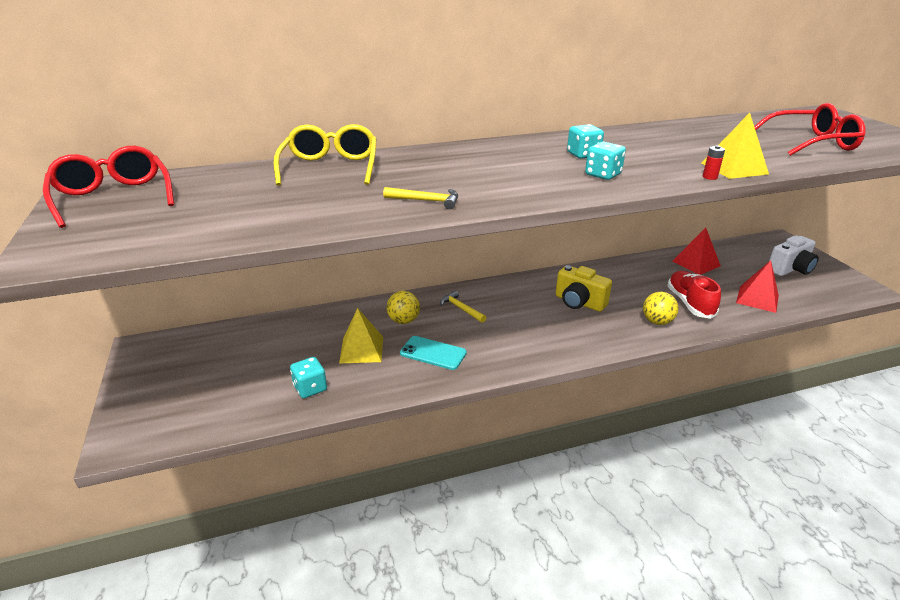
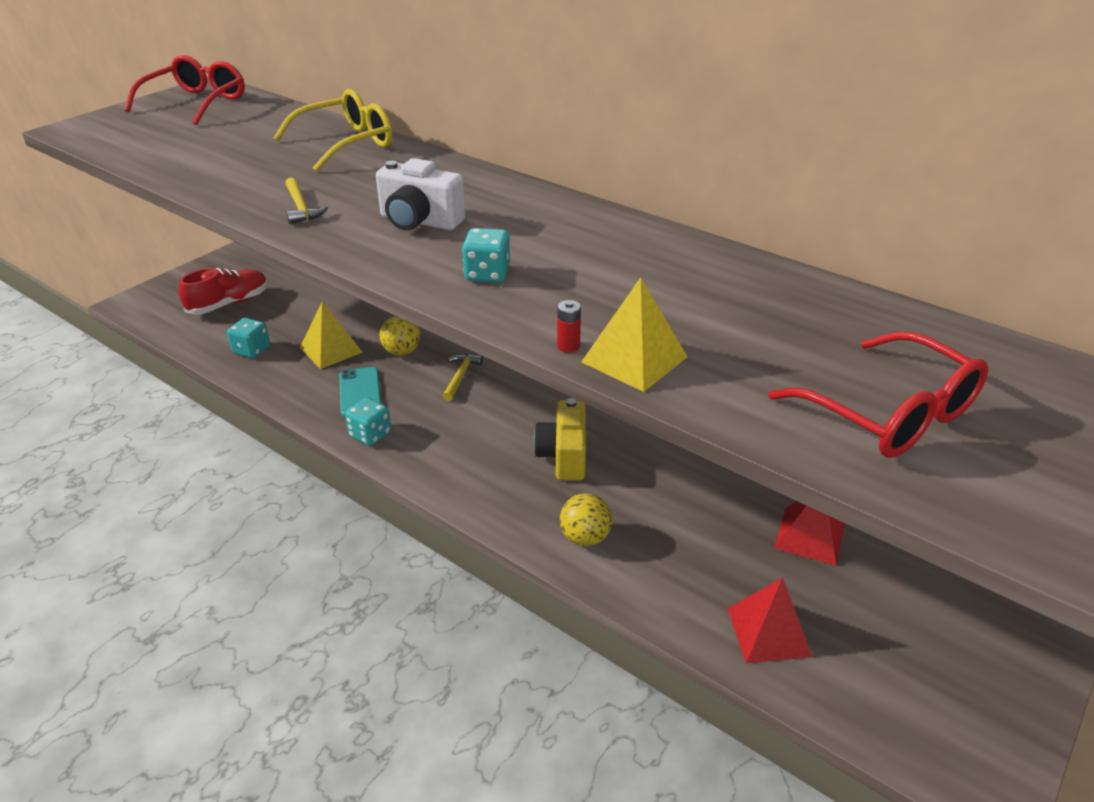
camera: 55 degrees right, 5 degrees up
(583, 155) = (551, 246): turquoise dice -> turquoise dice (370, 434)
(689, 303) = (670, 558): red shoe -> red shoe (229, 304)
(790, 269) = (935, 658): white camera -> white camera (419, 222)

